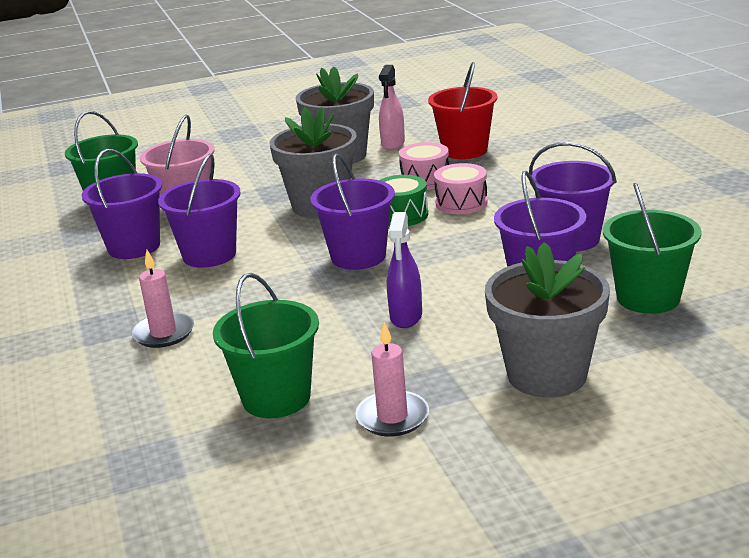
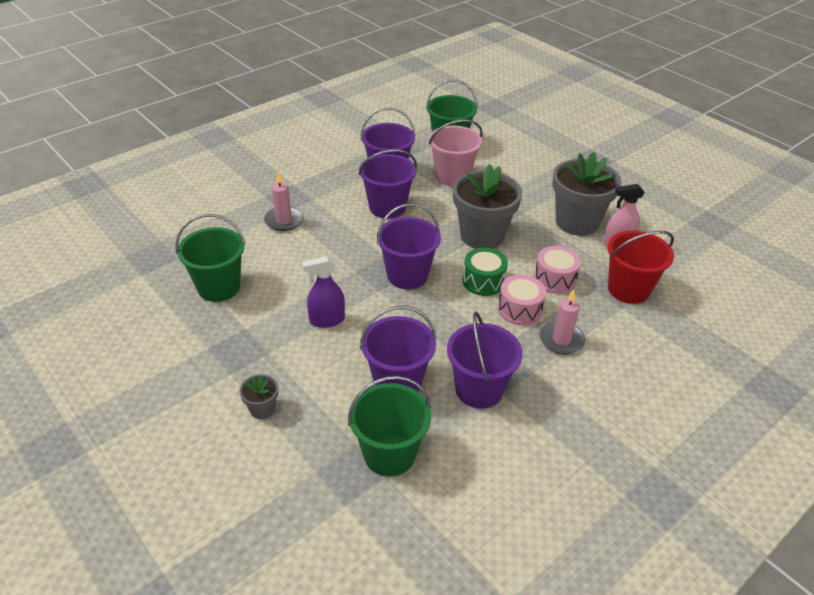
camera: 65 degrees right, 15 degrees up
(392, 417) = (203, 342): pink candle -> pink candle (561, 340)
(547, 375) = (262, 409): grey flower pot -> grey flower pot, size x0.44

